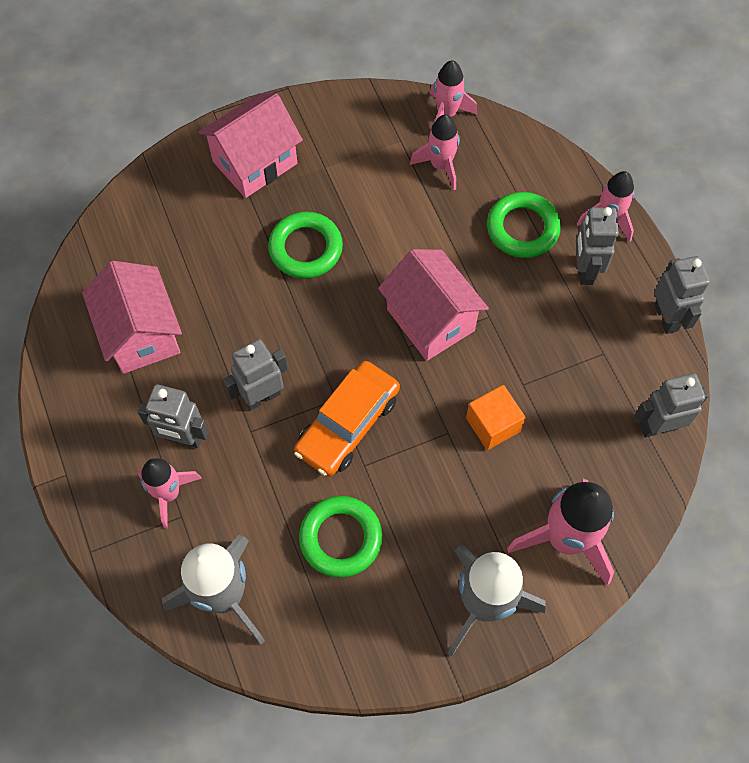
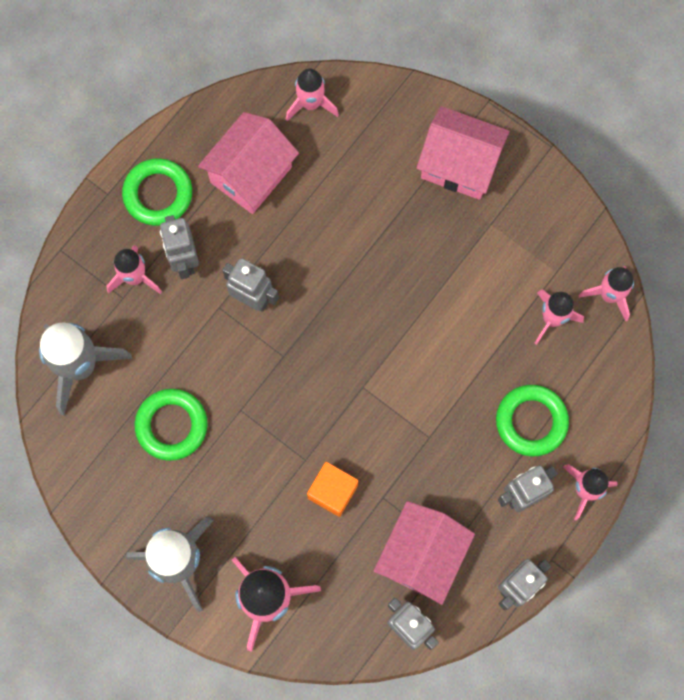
camera: 60 degrees right, 10 degrees up
(111, 248) = (311, 104): none -> pink rocket
(305, 248) = (403, 254): green ring -> green ring (158, 194)
(347, 424) = (267, 377): orange car -> none
(430, 320) = (397, 392): pink house -> pink house (421, 556)

